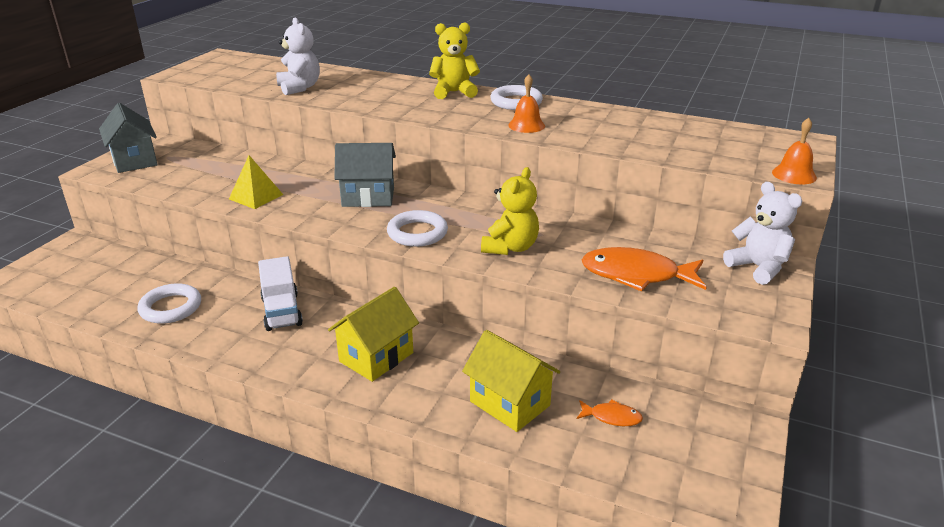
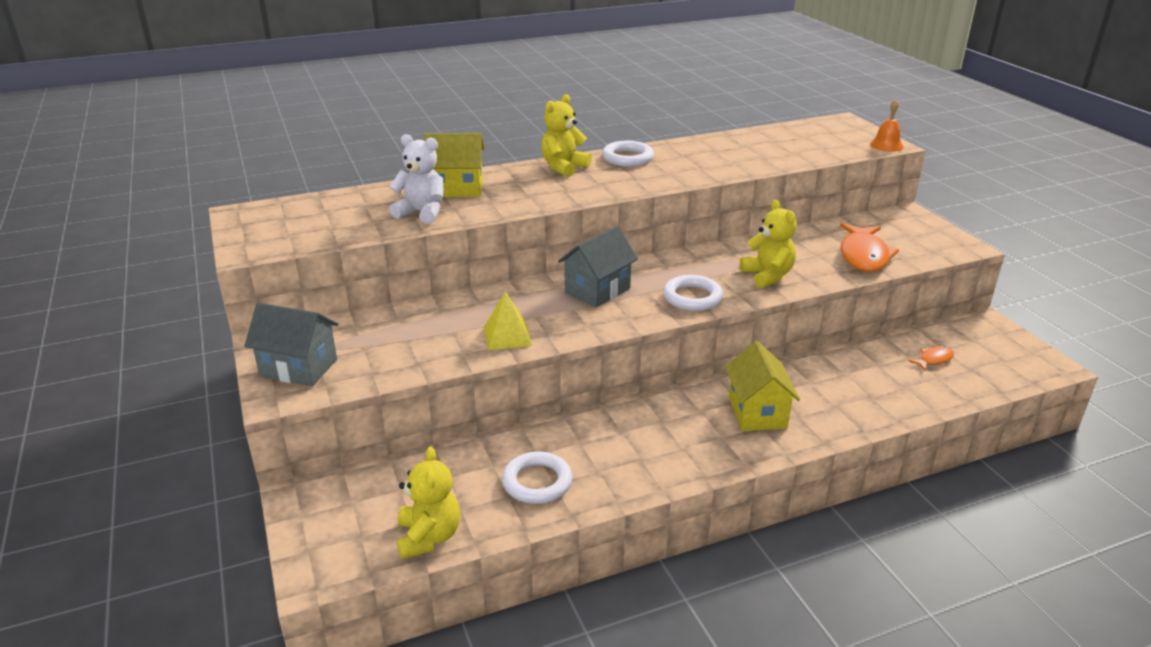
camera: 45 degrees left, 0 degrees up
(72, 299) = (429, 537): none -> yellow teddy bear
(282, 311) = (630, 427): white truck -> none
(510, 403) = (878, 386): yellow house -> yellow house (457, 189)
(526, 125) = (679, 173): orange bell -> none
(636, 275) = (863, 255): orange fish -> orange fish turned 45 degrees counterclockwise
(758, 268) = (904, 220): white teddy bear -> none

